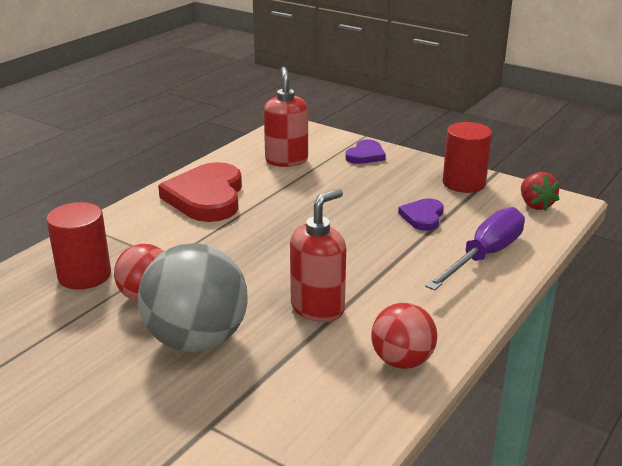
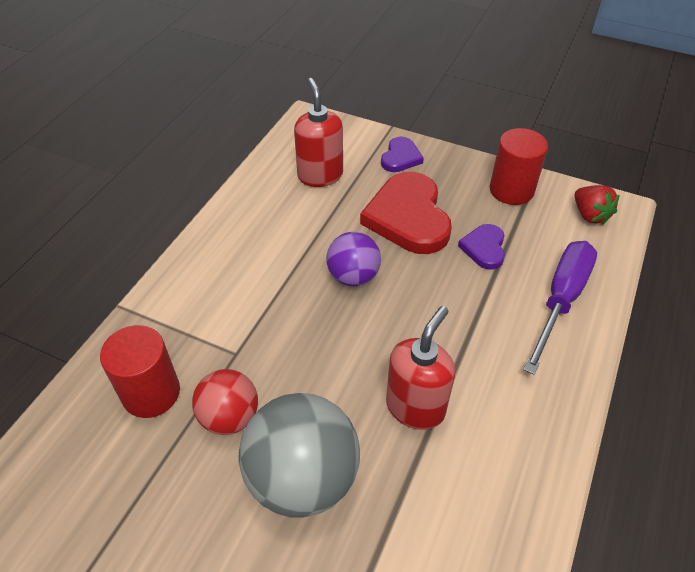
camera: 10 degrees left, 20 degrees up
(206, 197) = (250, 246): red heart -> red heart (408, 217)
(292, 223) = (353, 276): none -> purple ball
(402, 361) = (521, 475): red ball -> none

